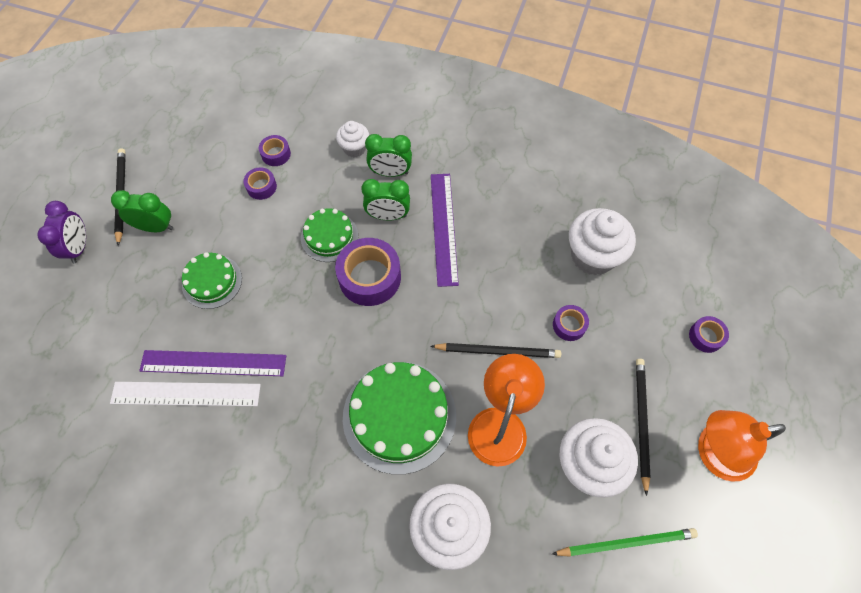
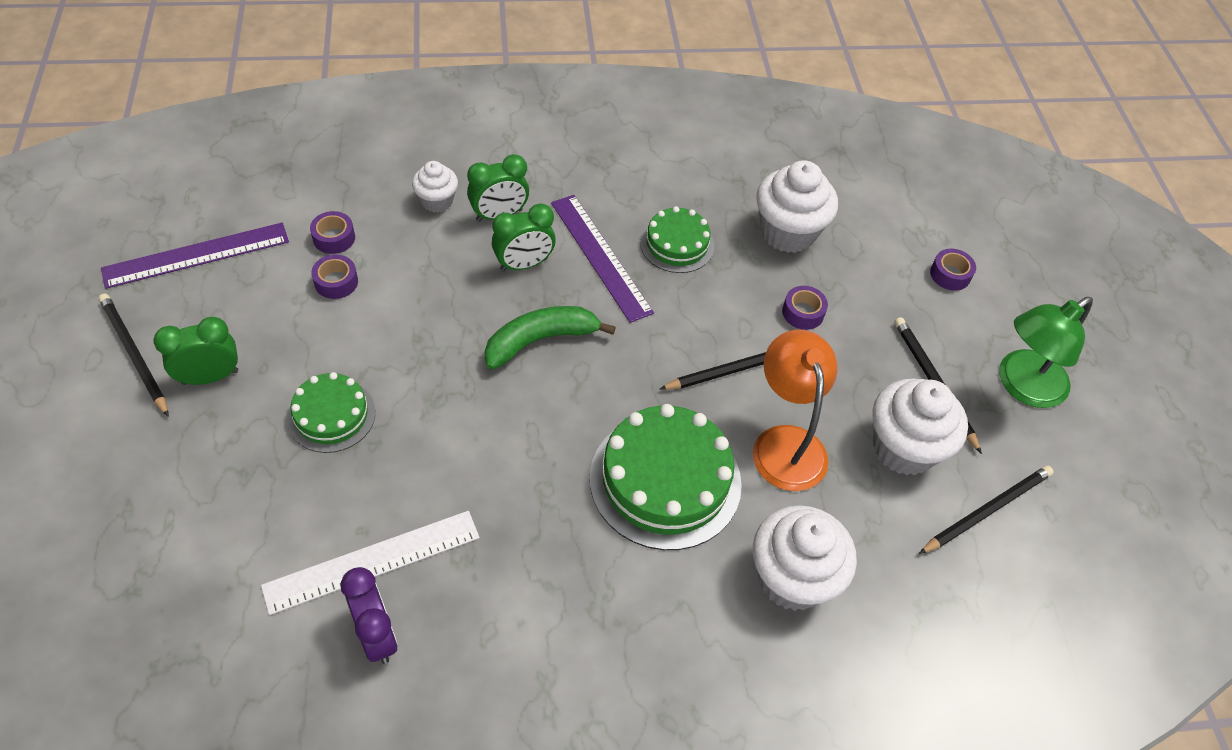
camera: 30 degrees left, 10 degrees down
(79, 247) = (106, 439): purple clock -> purple clock (377, 635)
(213, 363) = (390, 511): purple ruler -> purple ruler (196, 255)
(329, 236) = (462, 311): green cake -> green cake (677, 244)
(369, 277) = (540, 340): purple tape -> green banana
(626, 542) = (987, 510): green pencil -> black pencil
(714, 453) = (1022, 386): orange lamp -> green lamp

